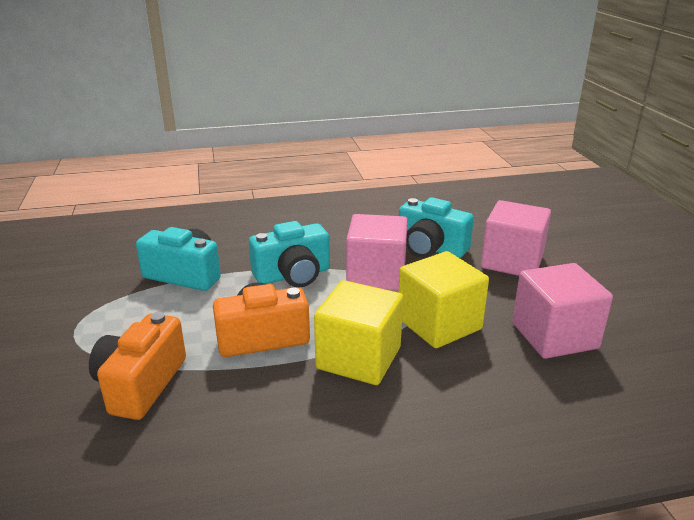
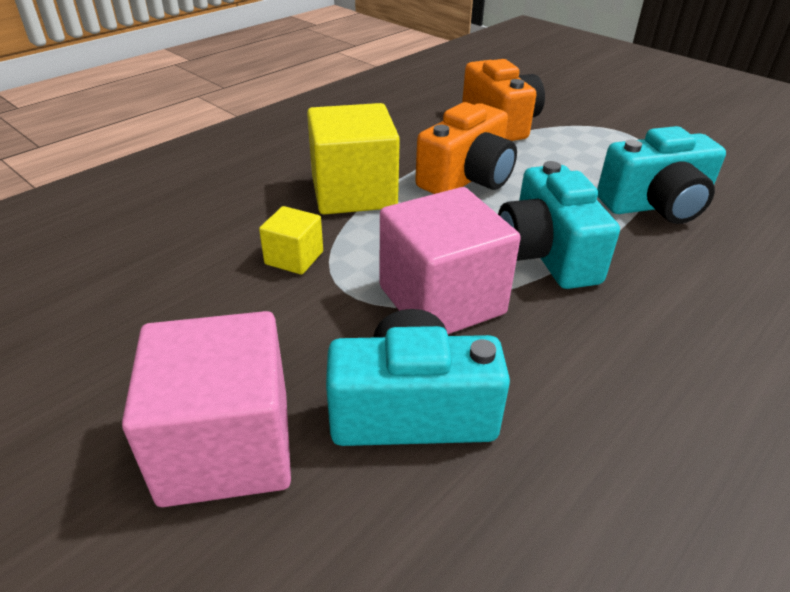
camera: 145 degrees right, 10 degrees up
(293, 275) = (546, 254): turquoise camera -> turquoise camera turned 45 degrees counterclockwise
(439, 324) = (294, 258): yellow cube -> yellow cube, size x0.50
(554, 335) = (126, 298): pink cube -> none

